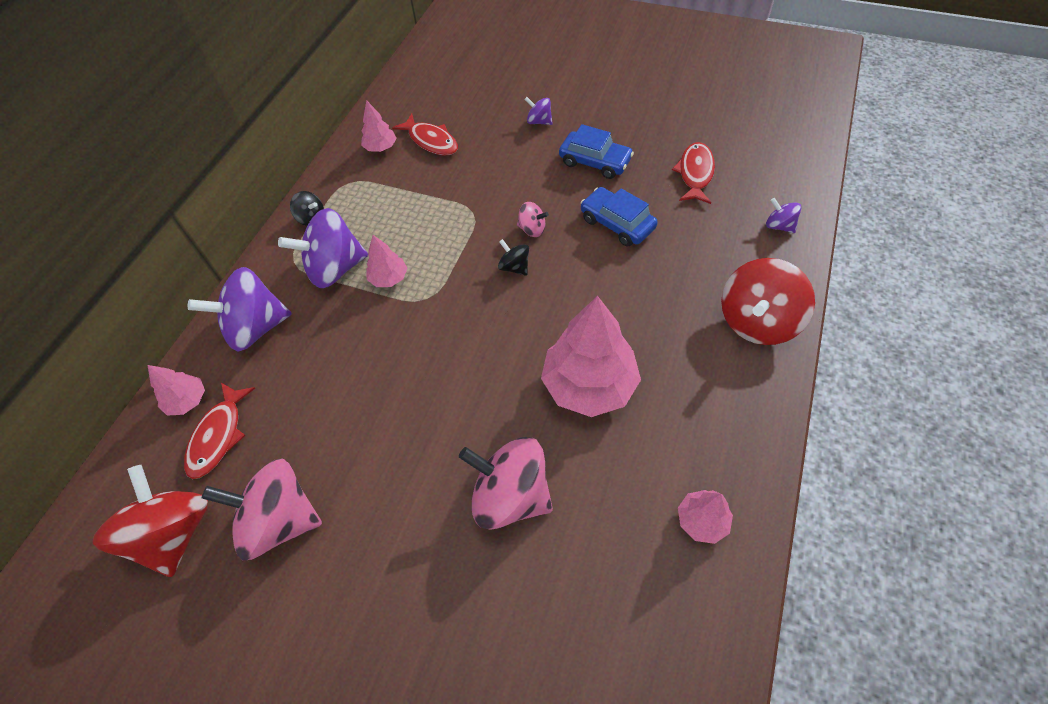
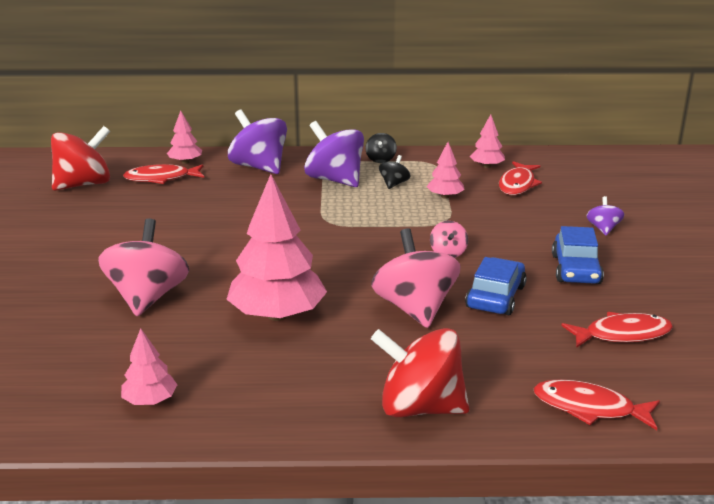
camera: 65 degrees right, 30 degrees down
(280, 520) = (101, 214): pink spinning top -> pink spinning top (415, 308)
(389, 278) = (339, 202): pink tree -> pink tree (445, 196)
(514, 267) = (393, 253): black spinning top -> black spinning top (394, 184)
(779, 226) = (589, 408): purple spinning top -> red fish

